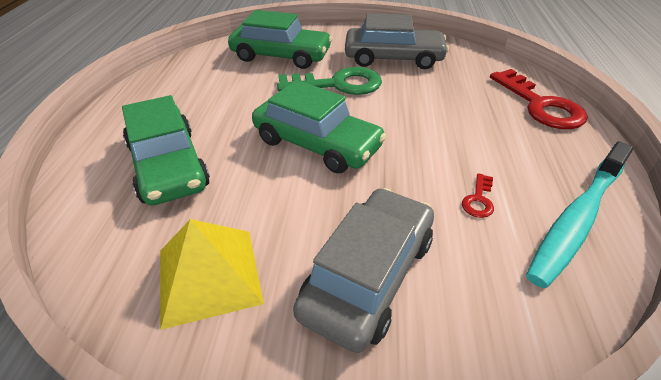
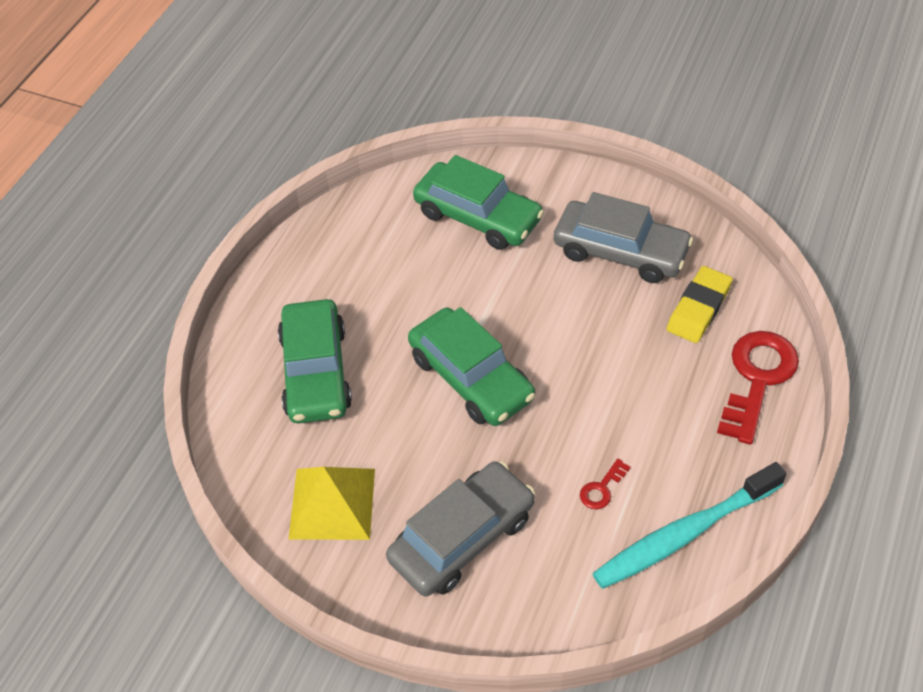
camera: 20 degrees right, 10 degrees up
(338, 84) = (529, 287): green key -> none
(468, 76) = (698, 308): none -> yellow eraser
(540, 105) = (757, 378): red key -> red key turned 150 degrees counterclockwise

